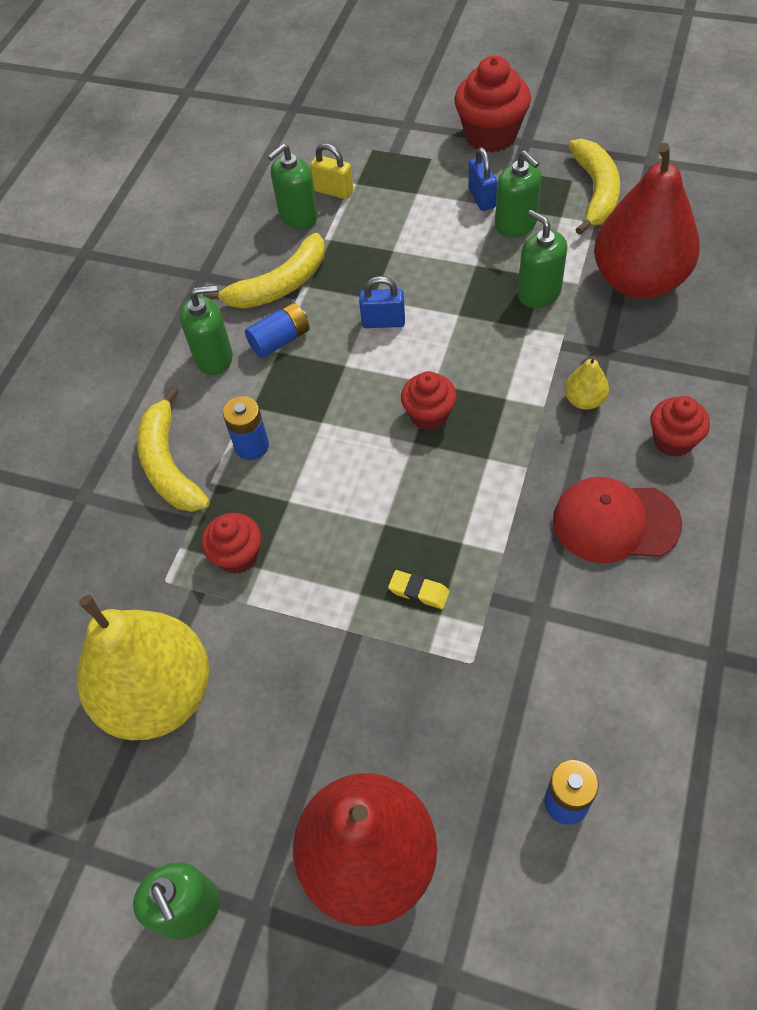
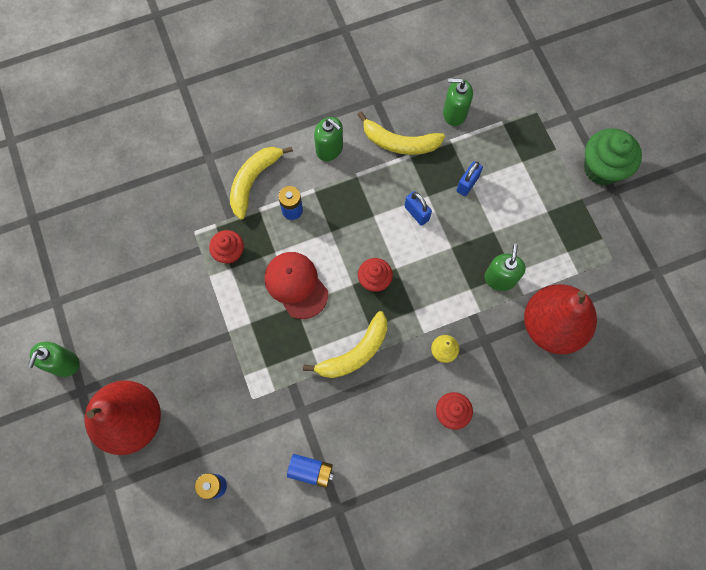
camera: 45 degrees right, 15 degrees up
(159, 694) = (141, 275): yellow pear -> none
(280, 340) = (365, 171): blue battery -> blue battery (311, 471)
(333, 191) = (487, 117): yellow padlock -> none
(419, 591) = (271, 349): yellow eraser -> none
(481, 198) = (547, 199): blue padlock -> blue padlock (467, 184)
(491, 136) = (602, 168): red cupcake -> green cupcake
(516, 224) = (541, 231): green soap dispenser -> none
(596, 192) = (603, 258): yellow banana -> yellow banana (355, 353)
(615, 522) = (378, 415): red cap -> red cap (296, 285)

